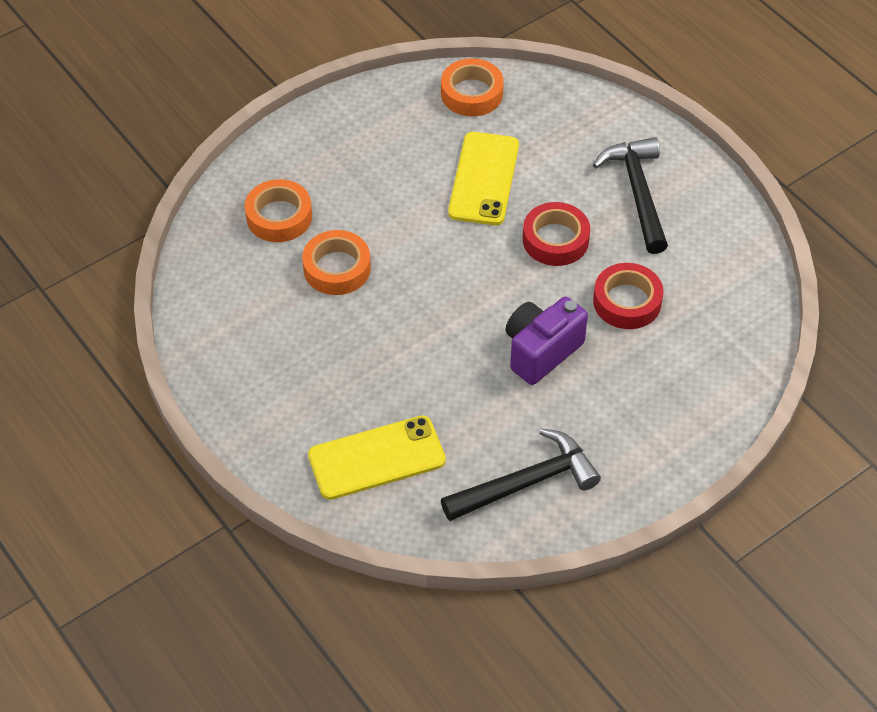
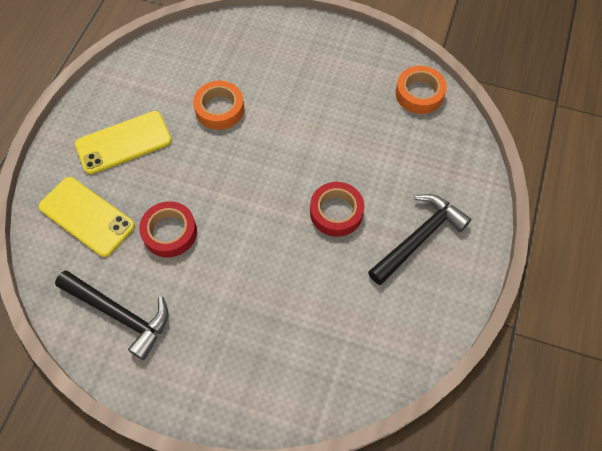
camera: 55 degrees right, 10 degrees up
(279, 216) = (237, 58): orange tape -> none
(484, 179) = (354, 142): yellow phone -> yellow phone (124, 142)
(541, 351) = (235, 259): purple camera -> none
(627, 301) = (316, 287): red tape -> red tape (170, 232)

